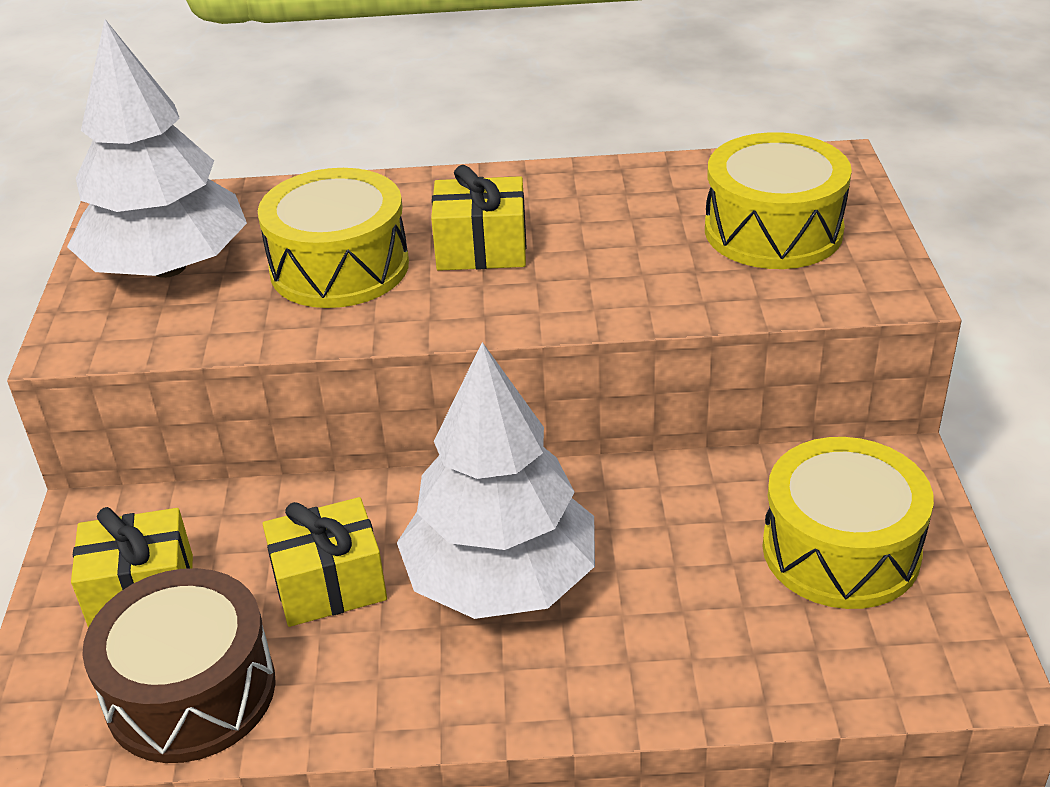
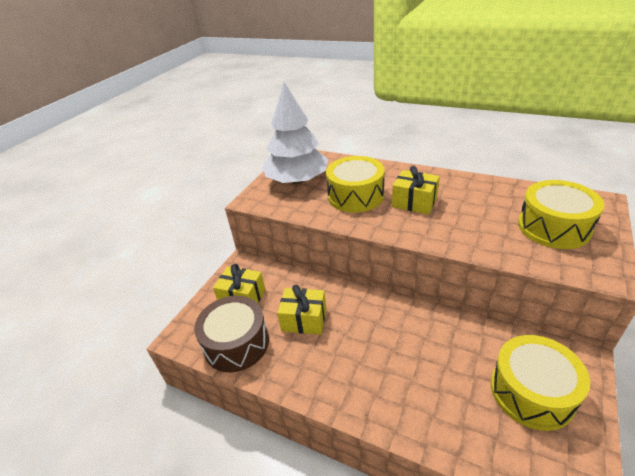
camera: 30 degrees right, 0 degrees up
(501, 580) = (368, 343): white tree -> none

